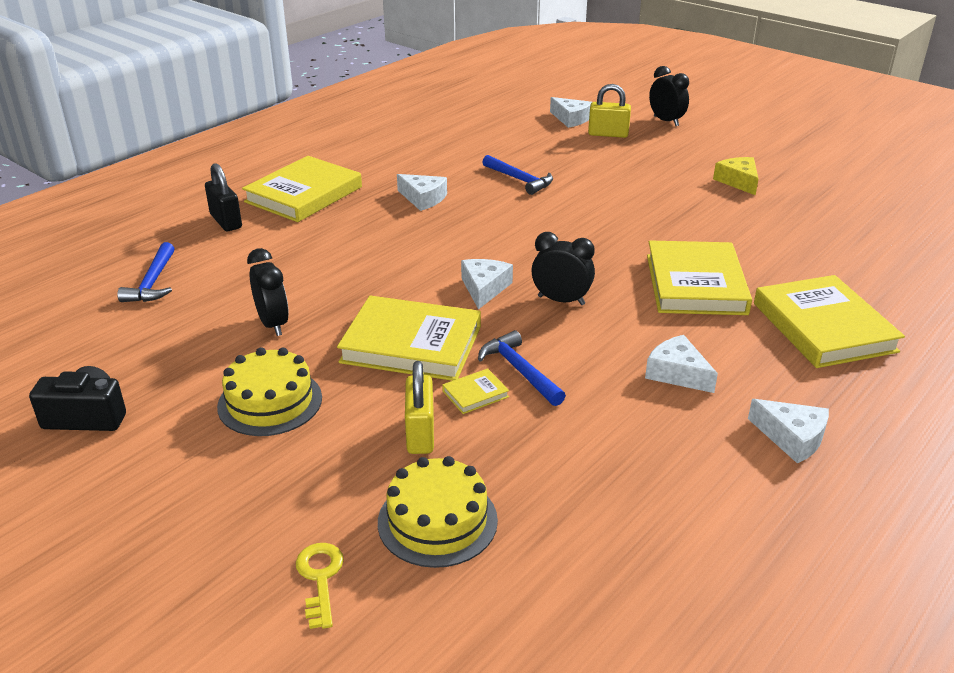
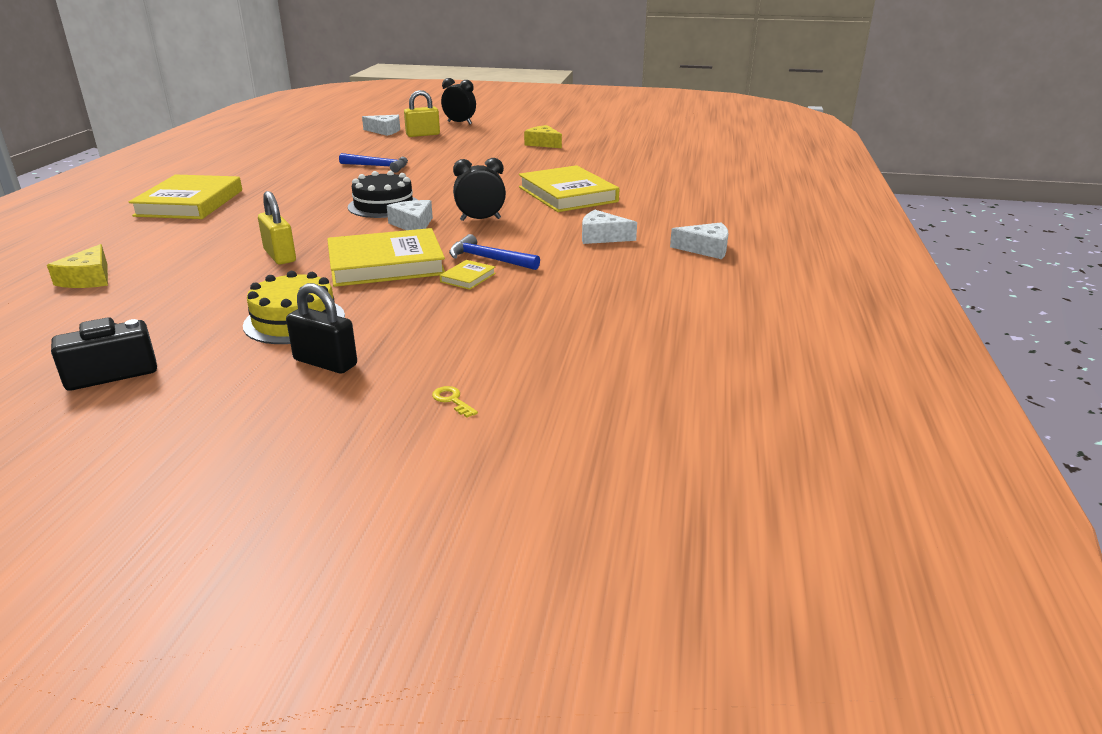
camera: 30 degrees left, 5 degrees down
(153, 282) = (88, 279): blue hammer -> yellow cheese
(226, 221) = (126, 230): black padlock -> black padlock (325, 362)
(273, 324) = (246, 278): black clock -> none
(320, 578) = (452, 400): yellow key -> yellow key, size x0.64
(420, 433) = (447, 307): yellow padlock -> yellow padlock (280, 256)
(423, 198) = (306, 188): white cheese -> none
(437, 521) = (512, 346): yellow cake -> none
(477, 248) = (383, 205): none -> black cake
(823, 327) = (670, 198): yellow book -> none

